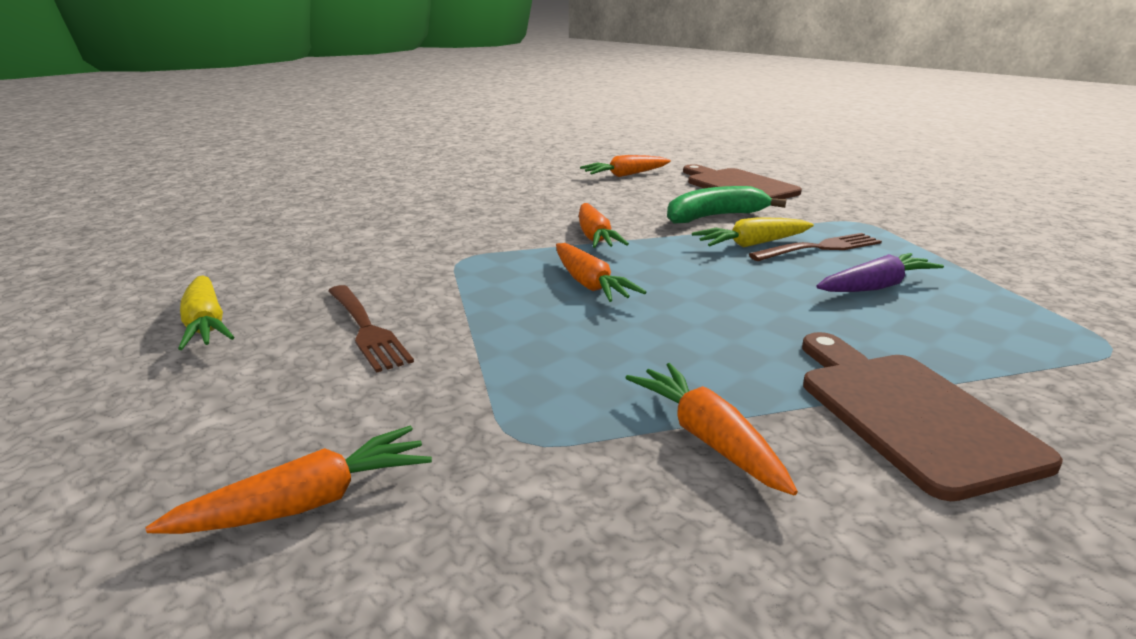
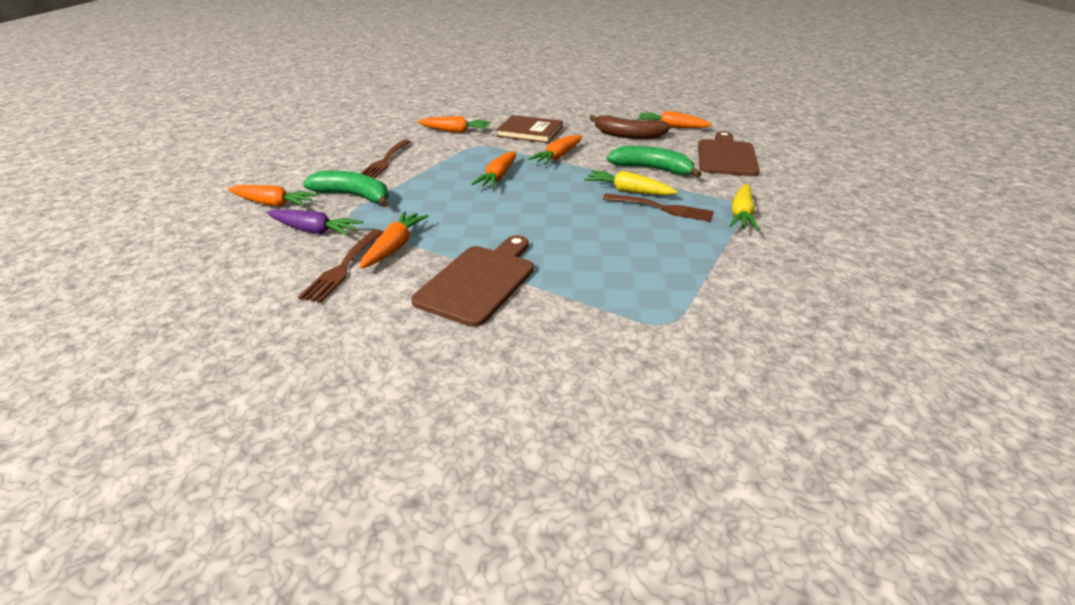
camera: 45 degrees right, 10 degrees up
(206, 324) = (349, 139): yellow carrot -> yellow carrot (741, 215)
(382, 252) = (455, 131): none -> orange carrot
(447, 403) = (354, 196): none -> green banana
(490, 222) = (529, 132): none -> brown book
(606, 193) = (627, 135): none -> brown banana
(725, 519) = (344, 267): none -> brown fork
(876, 287) = (628, 238): purple carrot -> purple carrot (314, 231)

